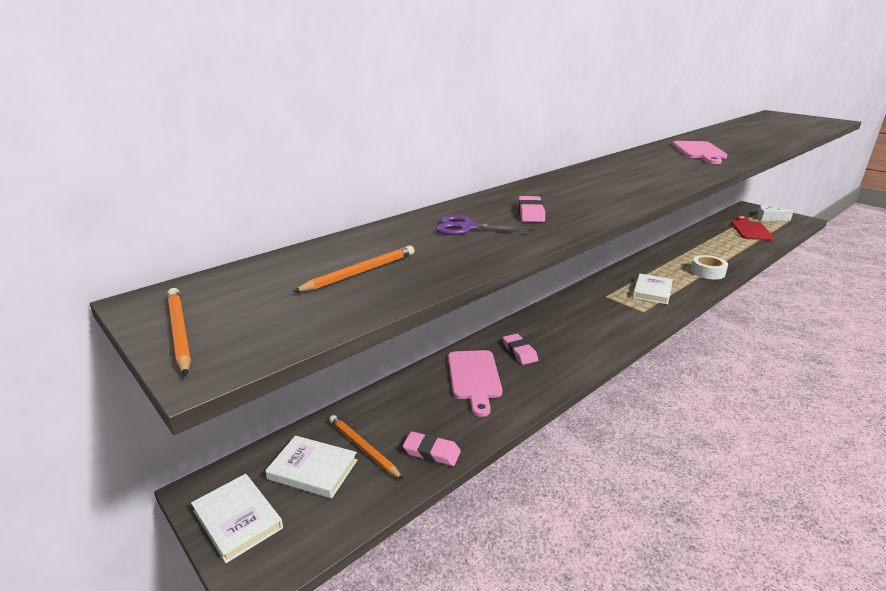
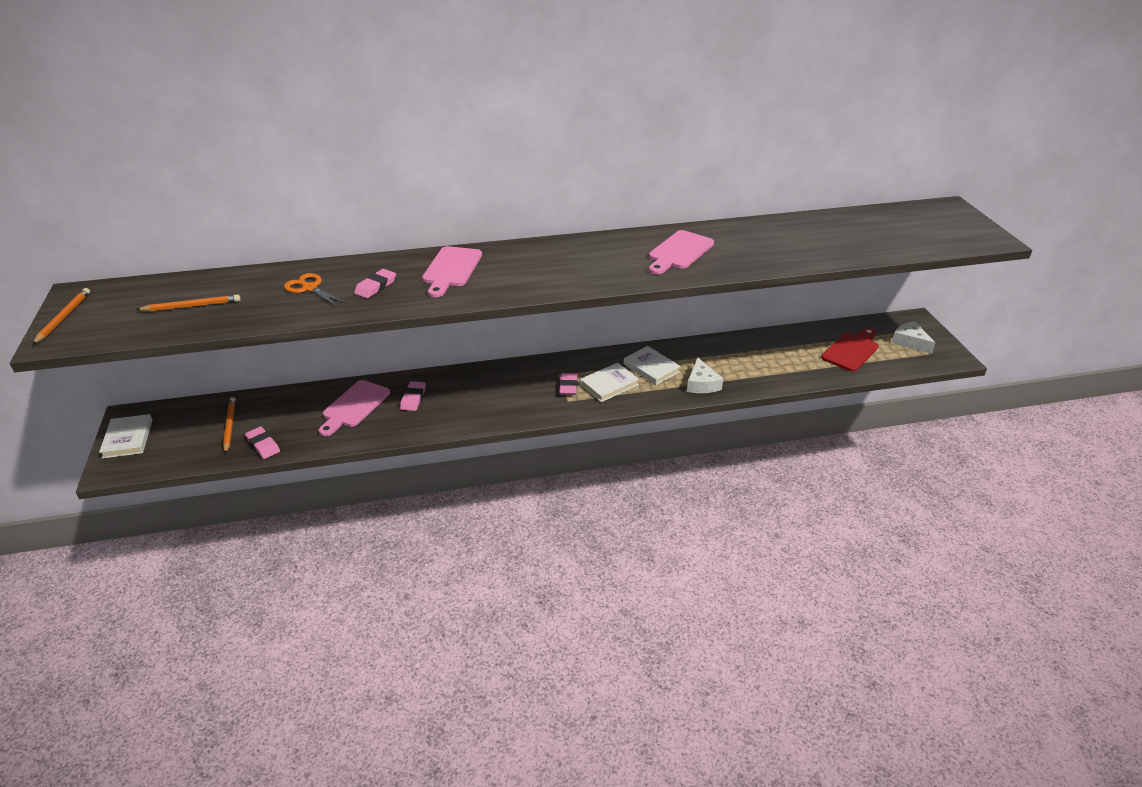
camera: 30 degrees right, 10 degrees up
(313, 469) = (190, 427): white book -> white book (651, 368)
(467, 228) = (310, 288): purple scissors -> orange scissors
(567, 190) = (451, 269): none -> pink cutting board
(626, 301) = (568, 386): none -> pink eraser
(707, 272) = (701, 384): white tape -> white cheese

